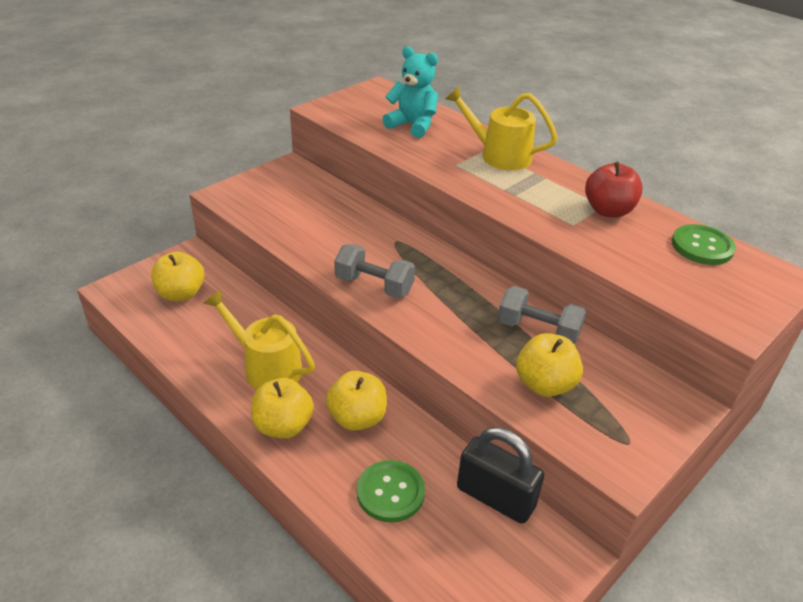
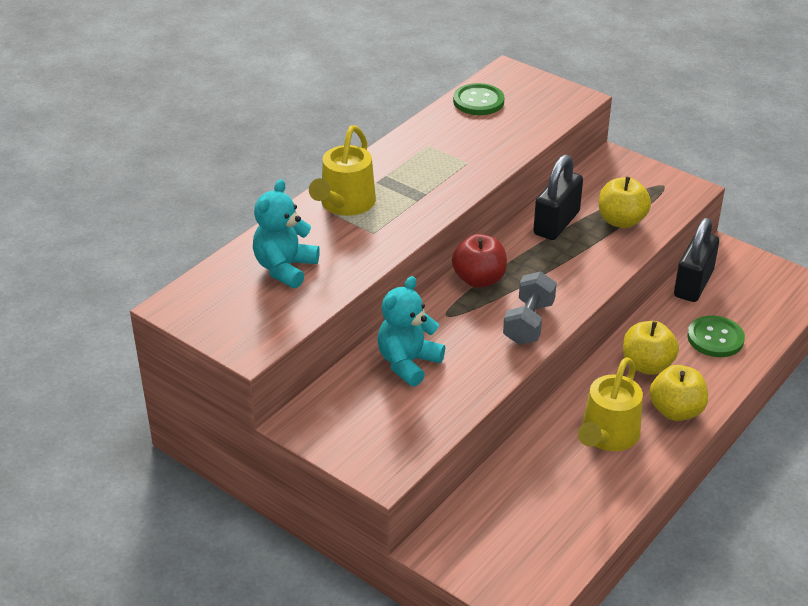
camera: 95 degrees left, 0 degrees up
(181, 294) = (515, 535): yellow apple -> none
(338, 215) = (408, 363): none -> turquoise teddy bear
(538, 330) = (556, 223): grey dumbbell -> black padlock
(608, 211) = (437, 143): red apple -> red apple (479, 279)

